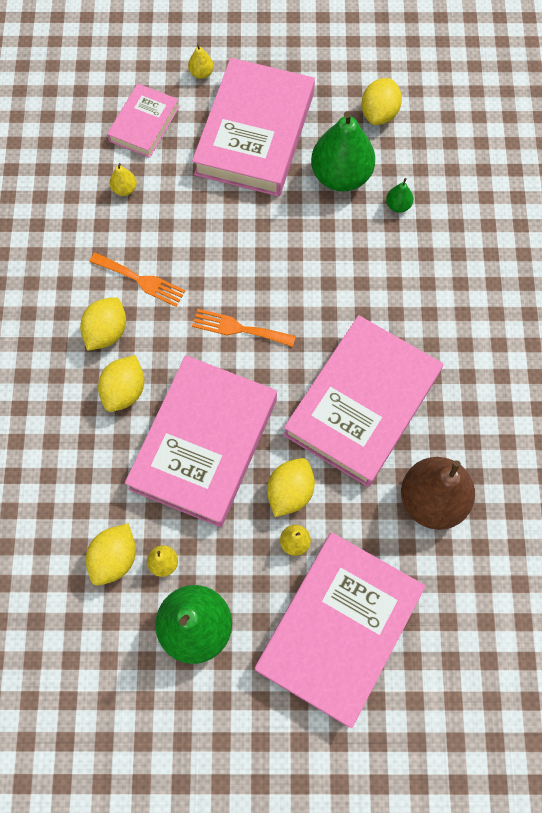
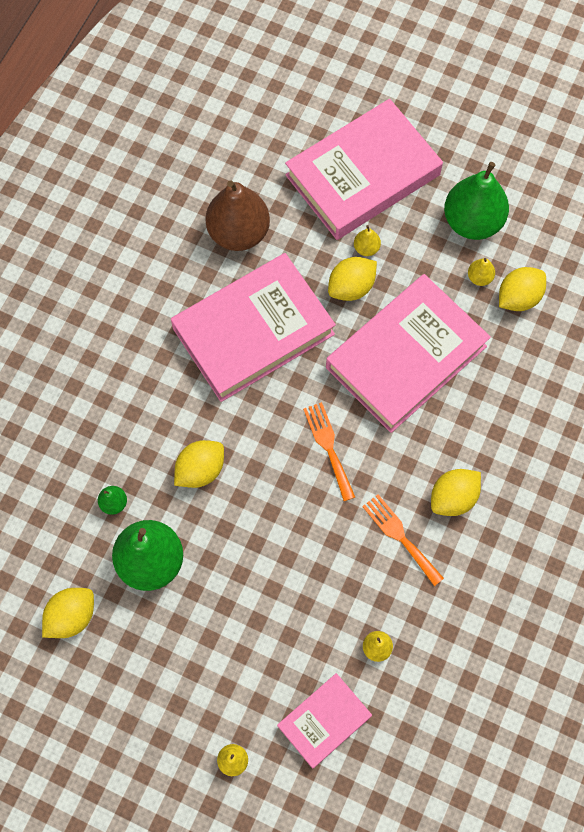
camera: 155 degrees left, 0 degrees up
(124, 391) = (457, 433): yellow lemon -> yellow lemon (200, 470)
(238, 328) = (328, 447): orange fork -> orange fork turned 150 degrees counterclockwise
(255, 134) = (212, 652): pink book -> none

